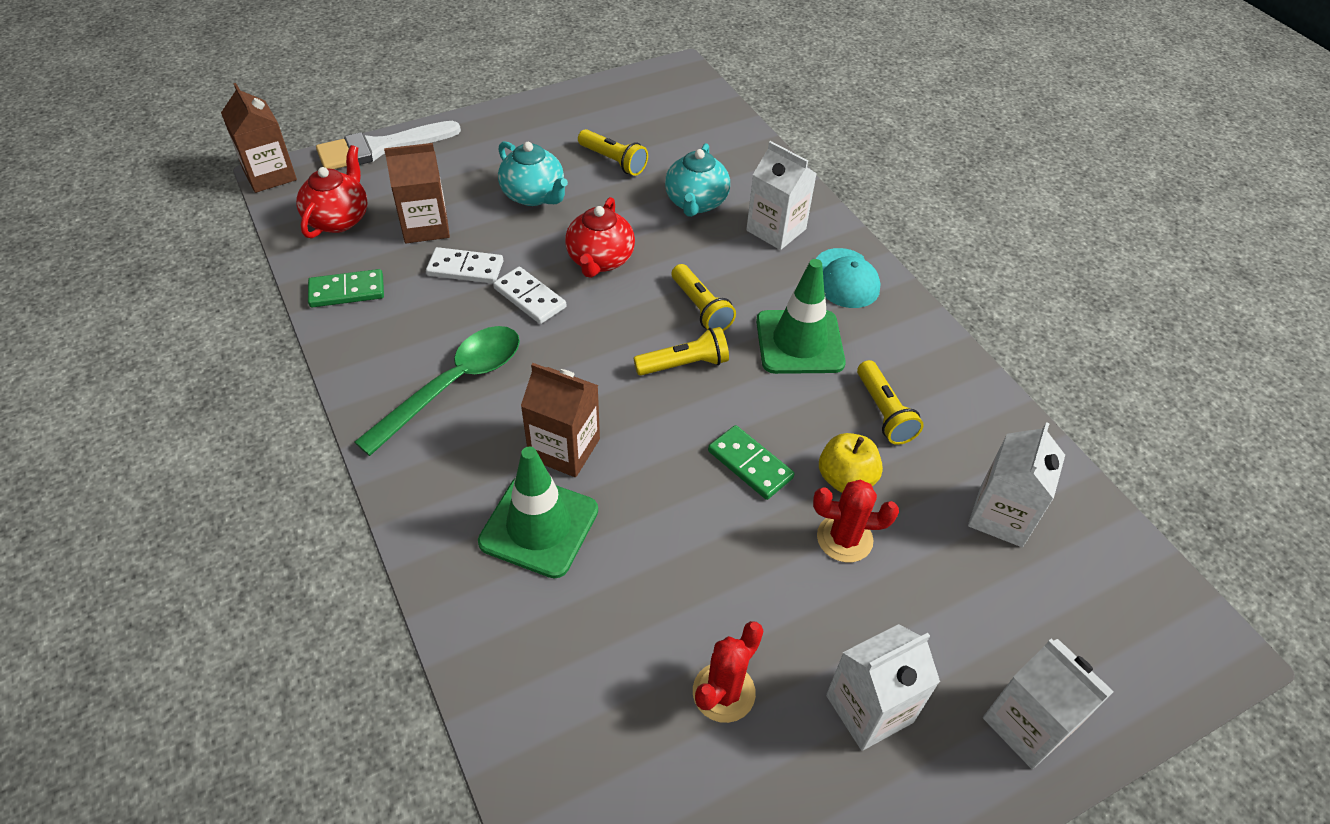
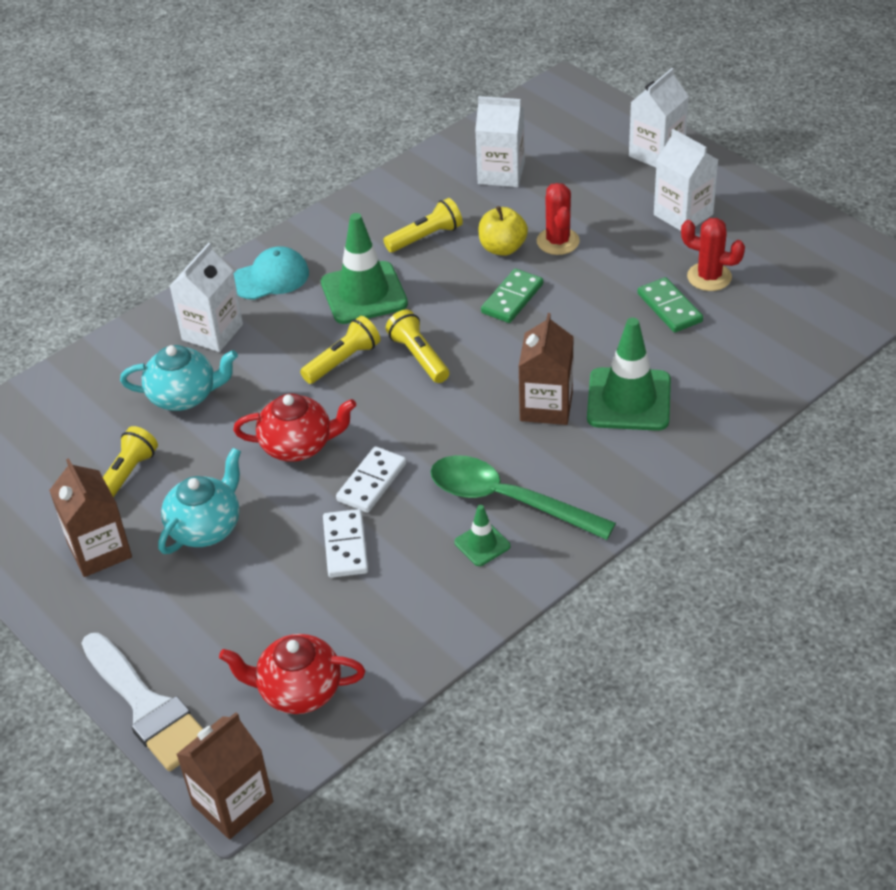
camera: 100 degrees left, 5 degrees down
(347, 291) = (414, 632): green domino -> green domino (669, 308)
(412, 354) = (482, 544): none -> green traffic cone
(425, 226) = (287, 604): brown carton -> brown carton (99, 550)

